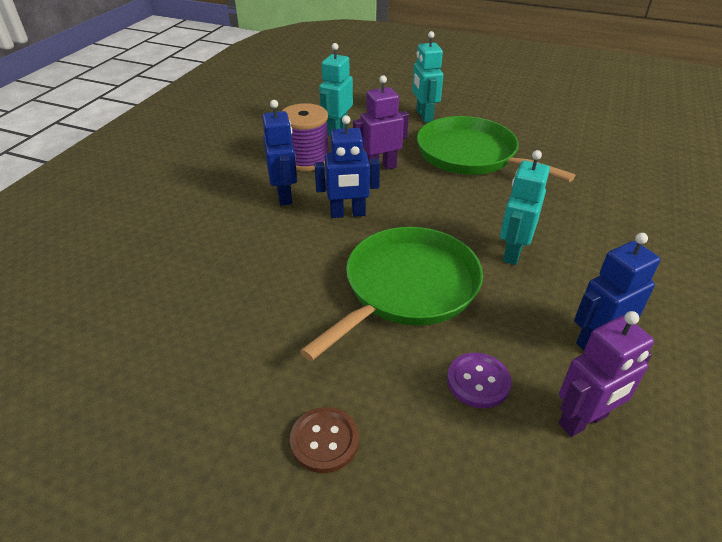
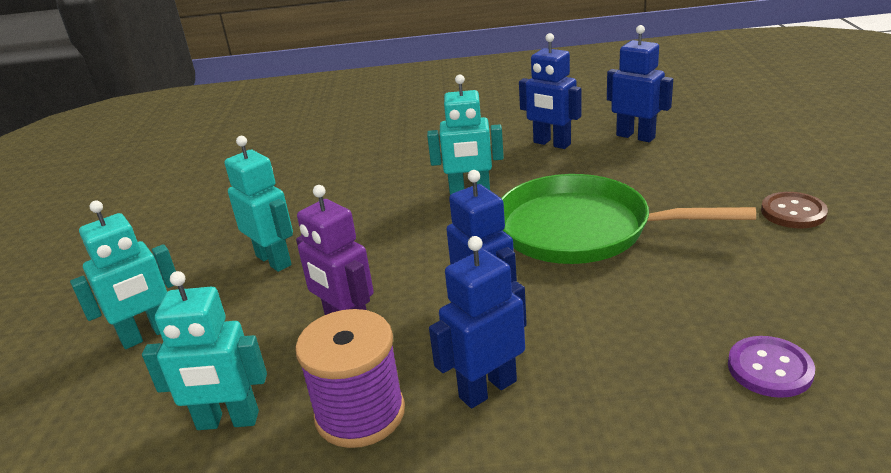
camera: 110 degrees left, 10 degrees down
(470, 155) = (274, 260): green pan -> turquoise robot
(478, 381) = (650, 173): purple button -> purple button (769, 369)
(583, 420) = (635, 136): purple robot -> blue robot

